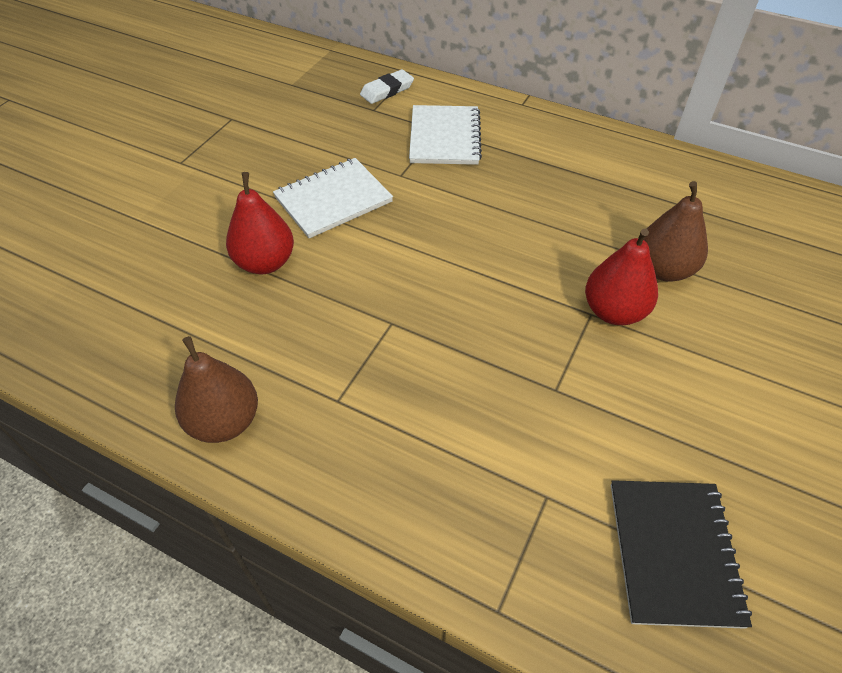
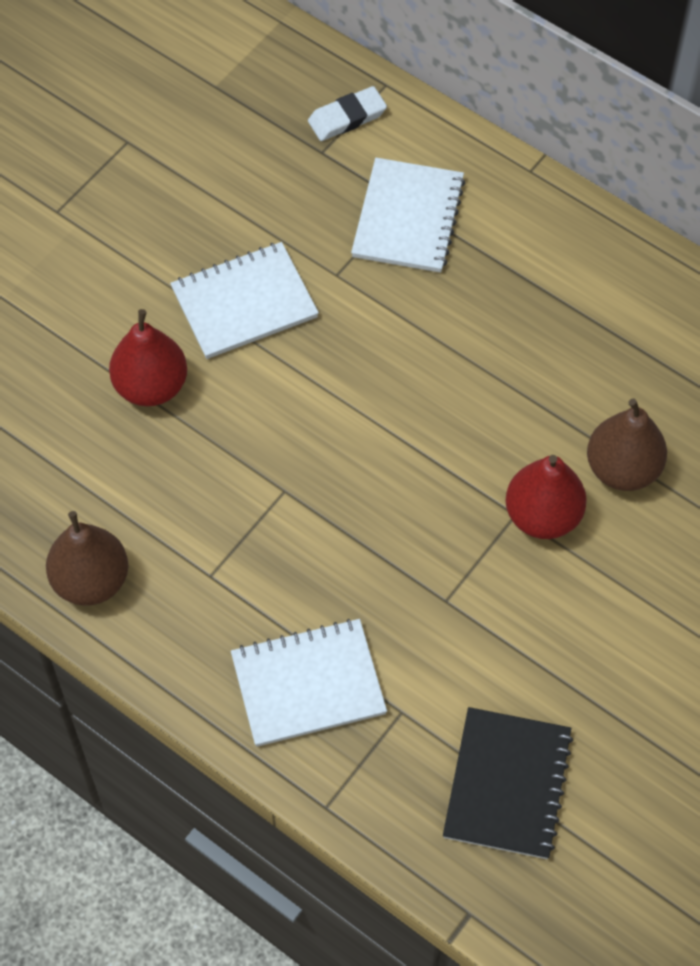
camera: 10 degrees right, 10 degrees up
(449, 485) = (308, 684): none -> white notebook

